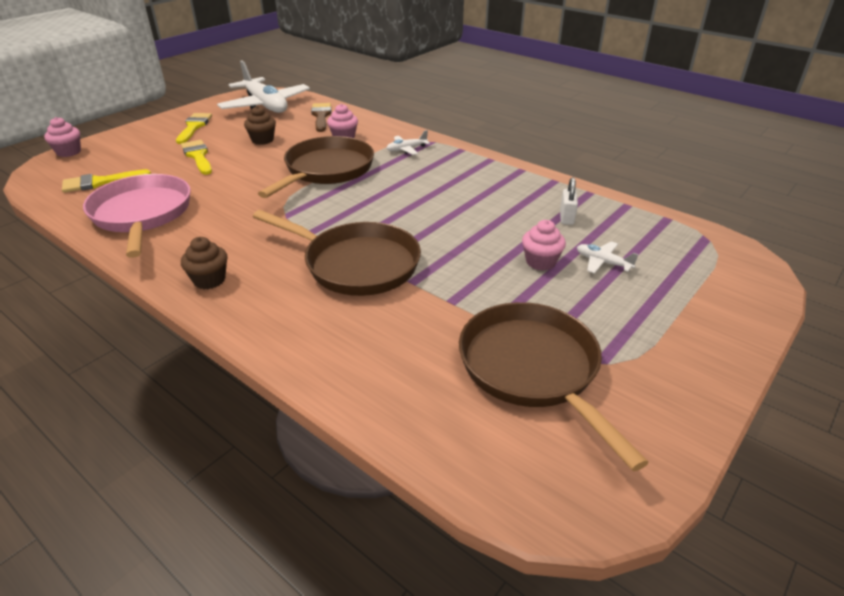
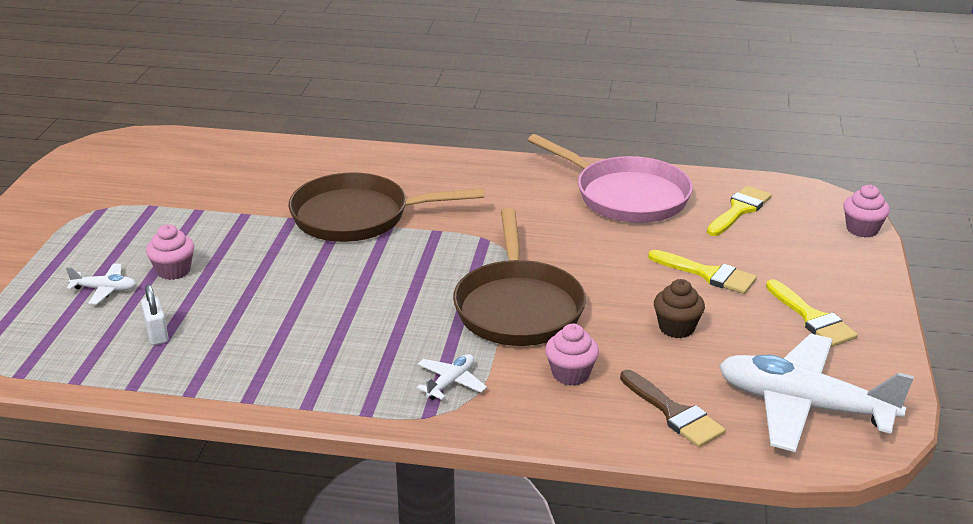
camera: 150 degrees right, 5 degrees down
(209, 280) = (469, 170): brown cupcake -> none
(533, 370) = (155, 190): brown pan -> none

